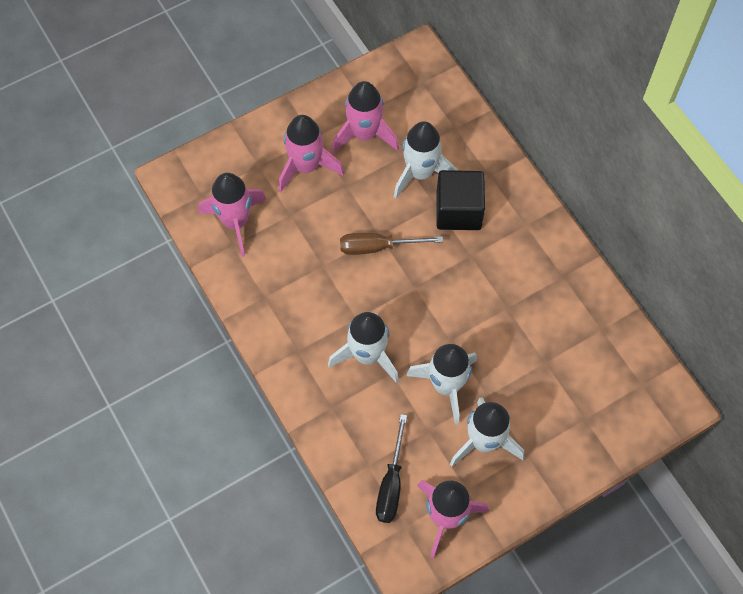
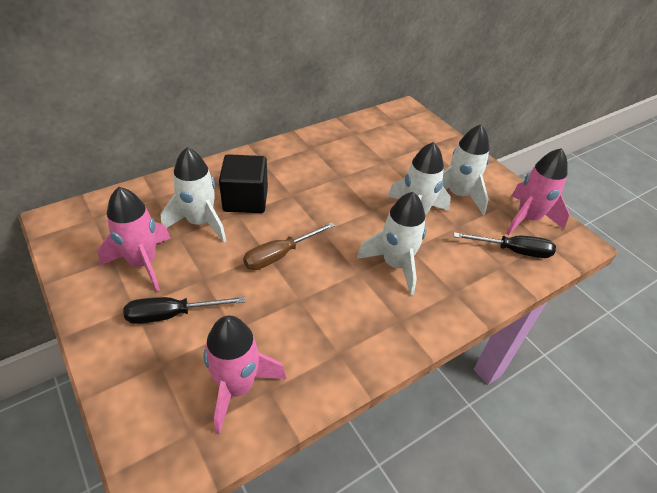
camera: 95 degrees left, 20 degrees down
(306, 166) = (172, 315): pink rocket -> black screwdriver
(377, 247) = (280, 255): brown screwdriver -> brown screwdriver turned 60 degrees clockwise

